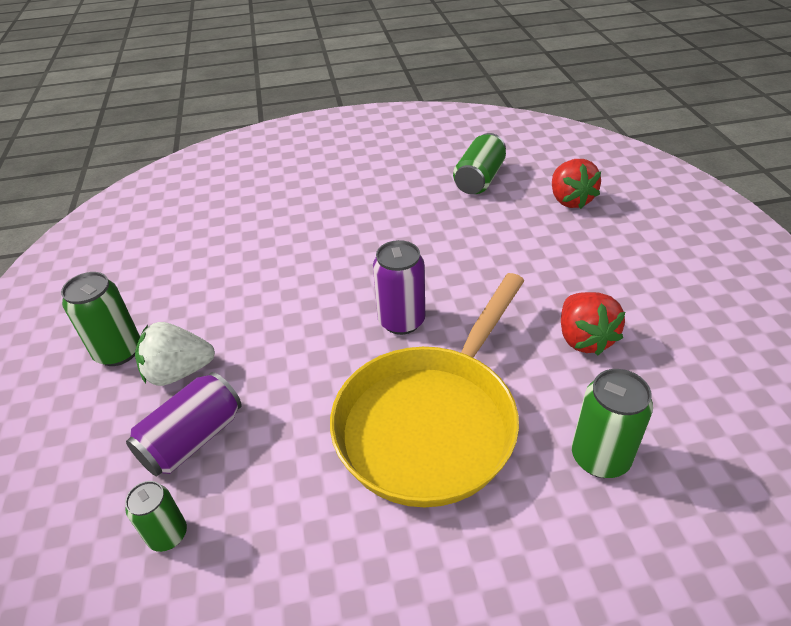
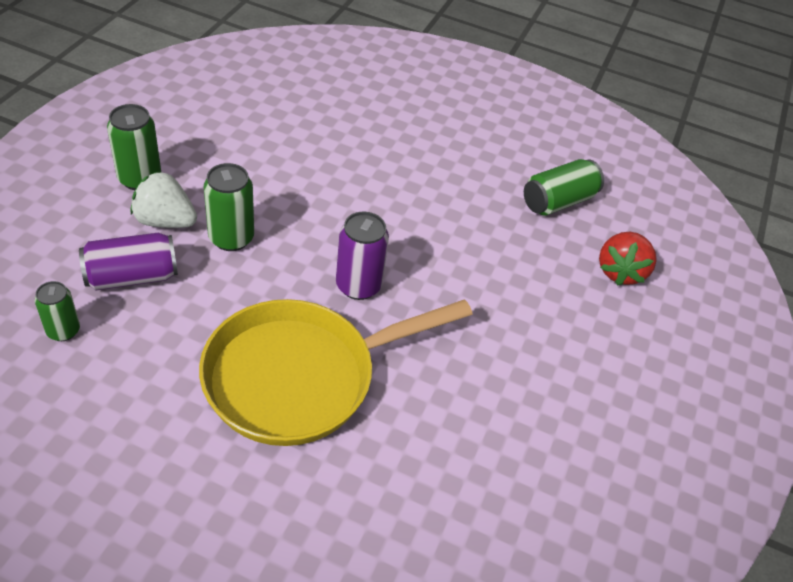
camera: 25 degrees right, 5 degrees up
(584, 339) = (488, 396): red strawberry -> none
(600, 457) = (395, 489): green can -> green can (231, 238)

